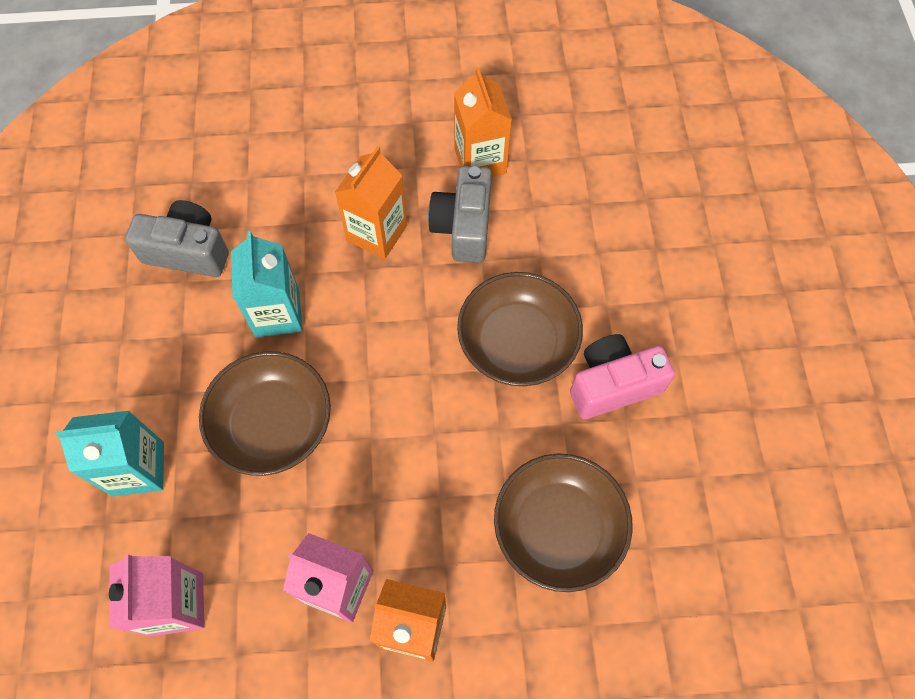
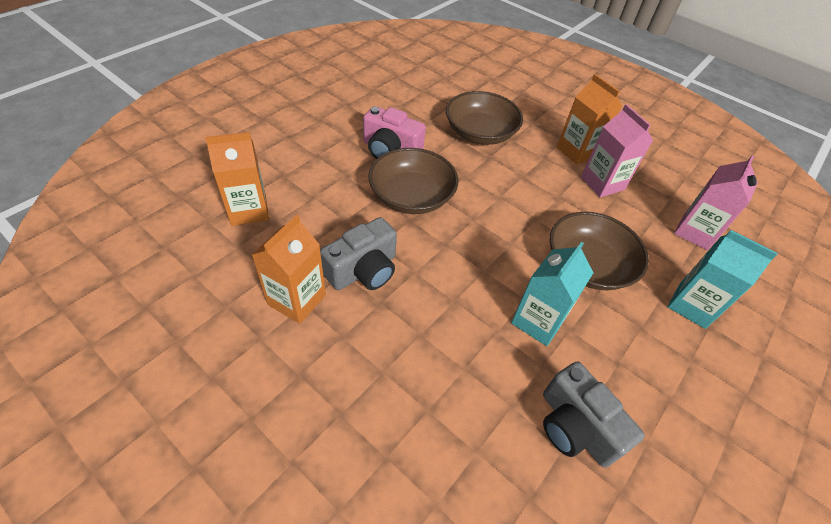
camera: 140 degrees left, 15 degrees down
(377, 233) = (421, 314): orange carton -> orange carton (249, 210)

